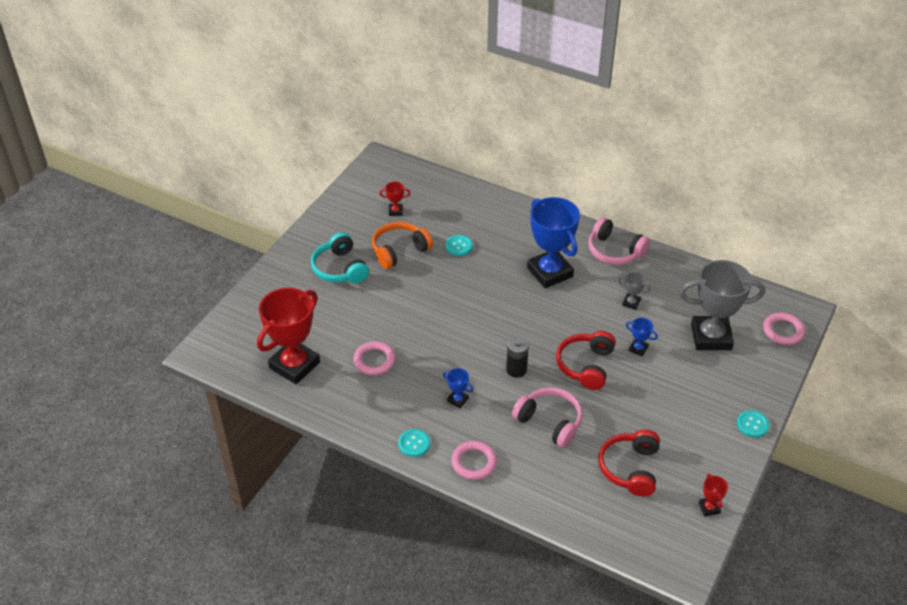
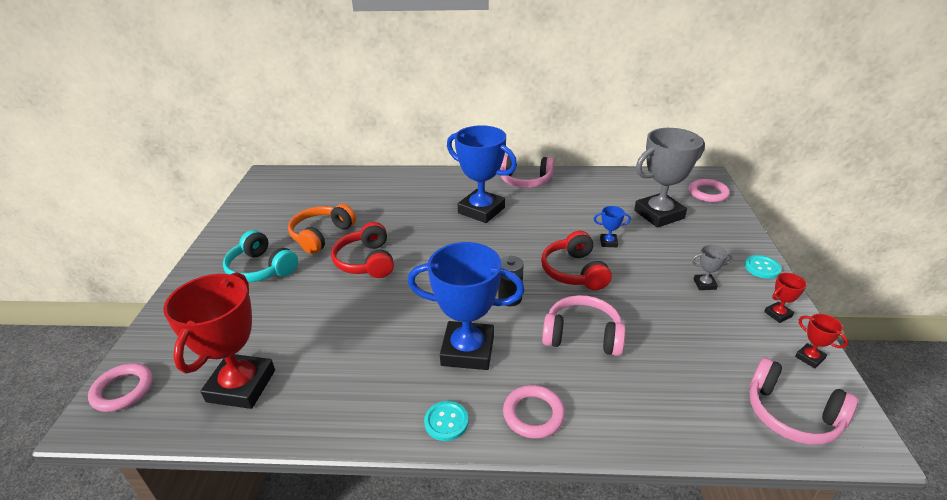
camera: 25 degrees left, 10 degrees down
(374, 360) = (345, 344): pink ring -> pink ring (123, 390)
(395, 211) = (301, 207): red trophy -> red trophy (778, 314)
(458, 400) = (467, 350): blue trophy -> blue trophy, size x2.41
(459, 246) = (381, 215): turquoise button -> none
(630, 468) = (700, 350): red headphones -> red headphones (366, 261)
(631, 303) = (571, 211): grey trophy -> grey trophy (704, 284)
(652, 536) = (791, 414): none -> pink headphones

